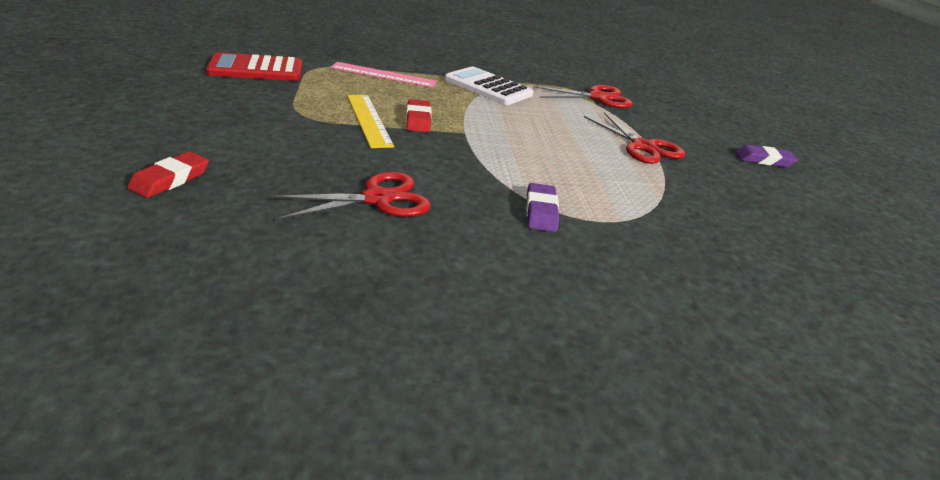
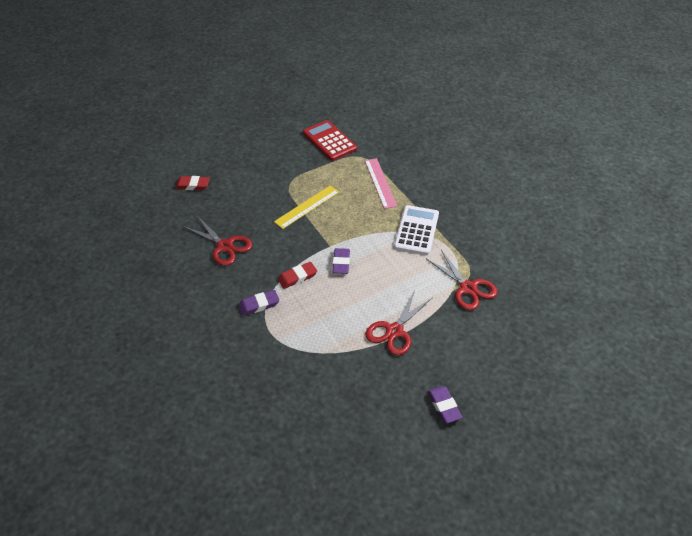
camera: 70 degrees right, 15 degrees up
(418, 120) = (327, 223): red eraser -> red eraser (297, 277)
(504, 136) = (341, 263): none -> purple eraser

